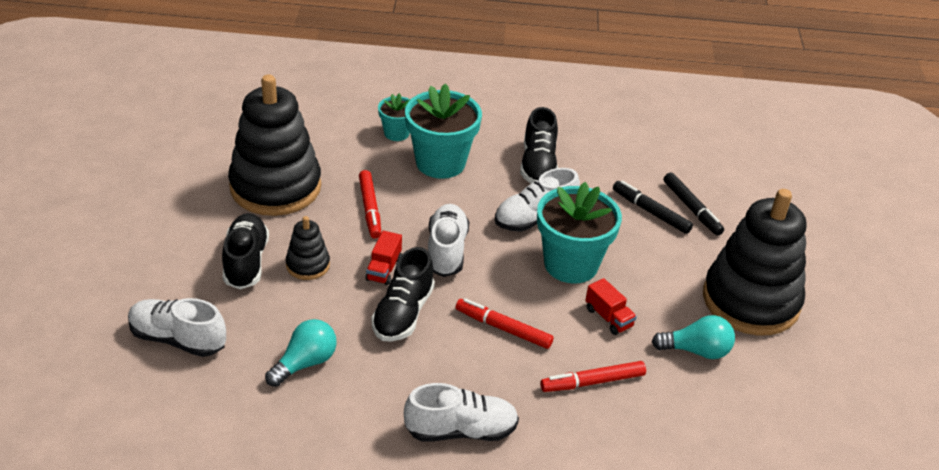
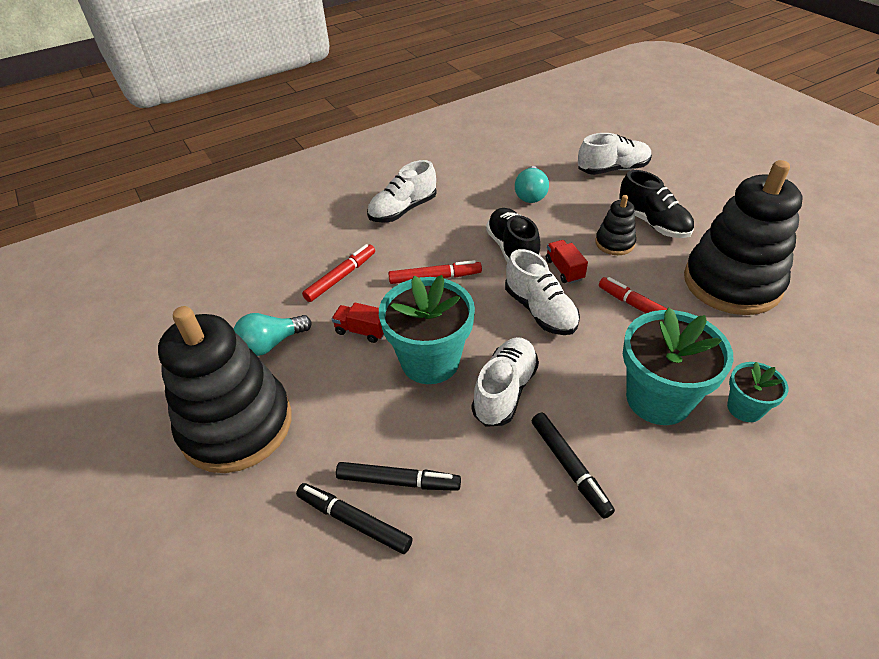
camera: 150 degrees right, 5 degrees up
(538, 165) = (569, 467): black shoe -> black marker

